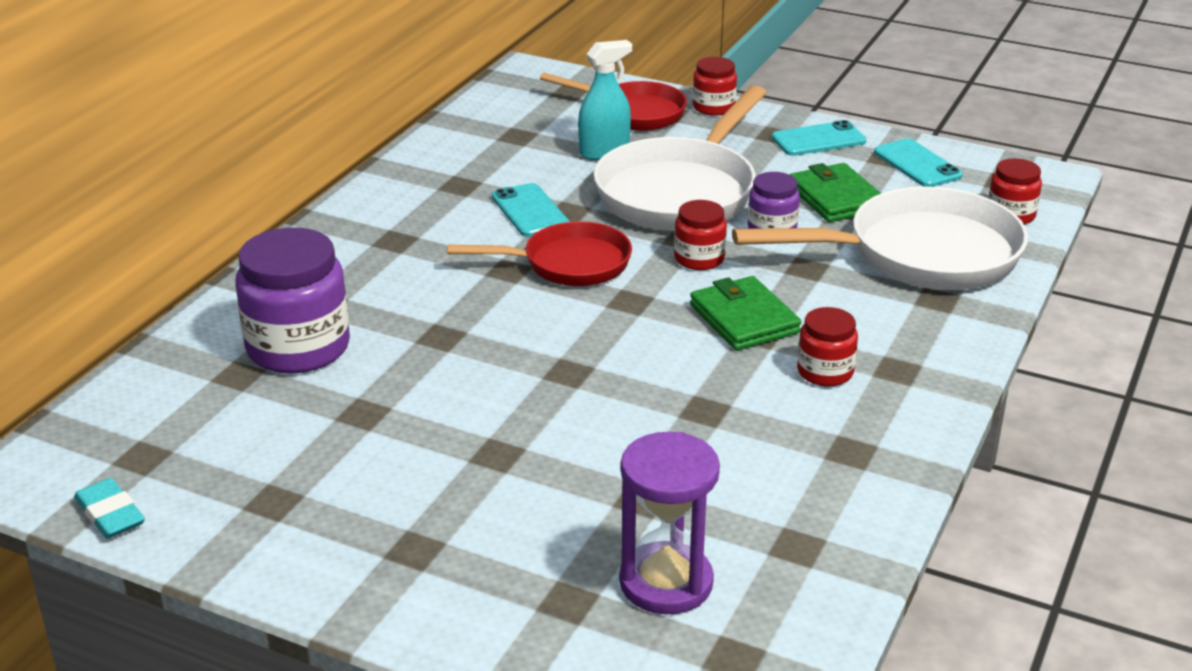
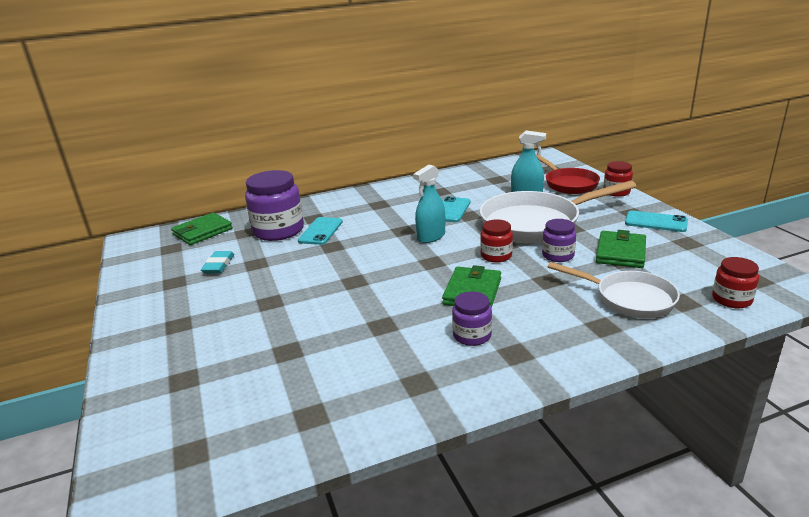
camera: 45 degrees right, 5 degrees down
(110, 514) = (129, 263): turquoise eraser -> turquoise eraser (218, 265)
(148, 406) = (202, 232): none -> green wallet
(568, 264) = (431, 236): red pan -> turquoise spray bottle
(666, 583) = (229, 396): purple hourglass -> none
(825, 372) = (472, 335): red jar -> purple jar
(917, 164) = (703, 252): turquoise phone -> turquoise phone (321, 231)
(920, 255) = (629, 299): white pan -> white pan, size x0.62

